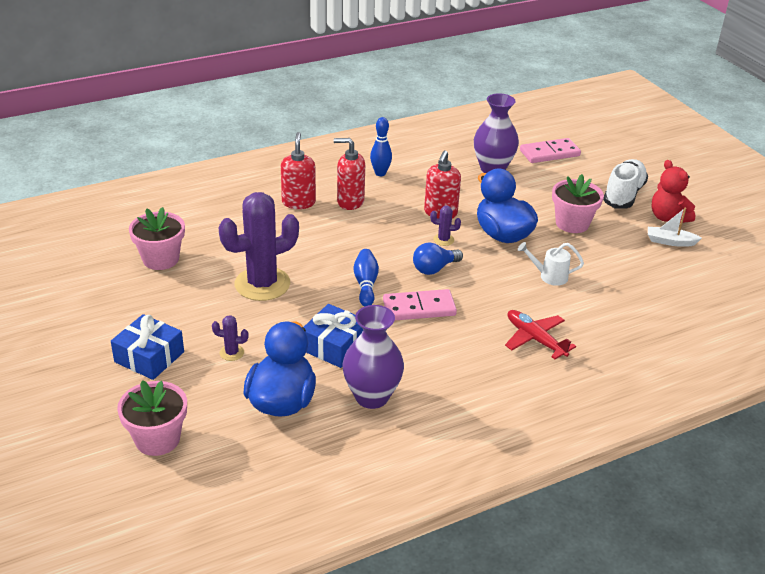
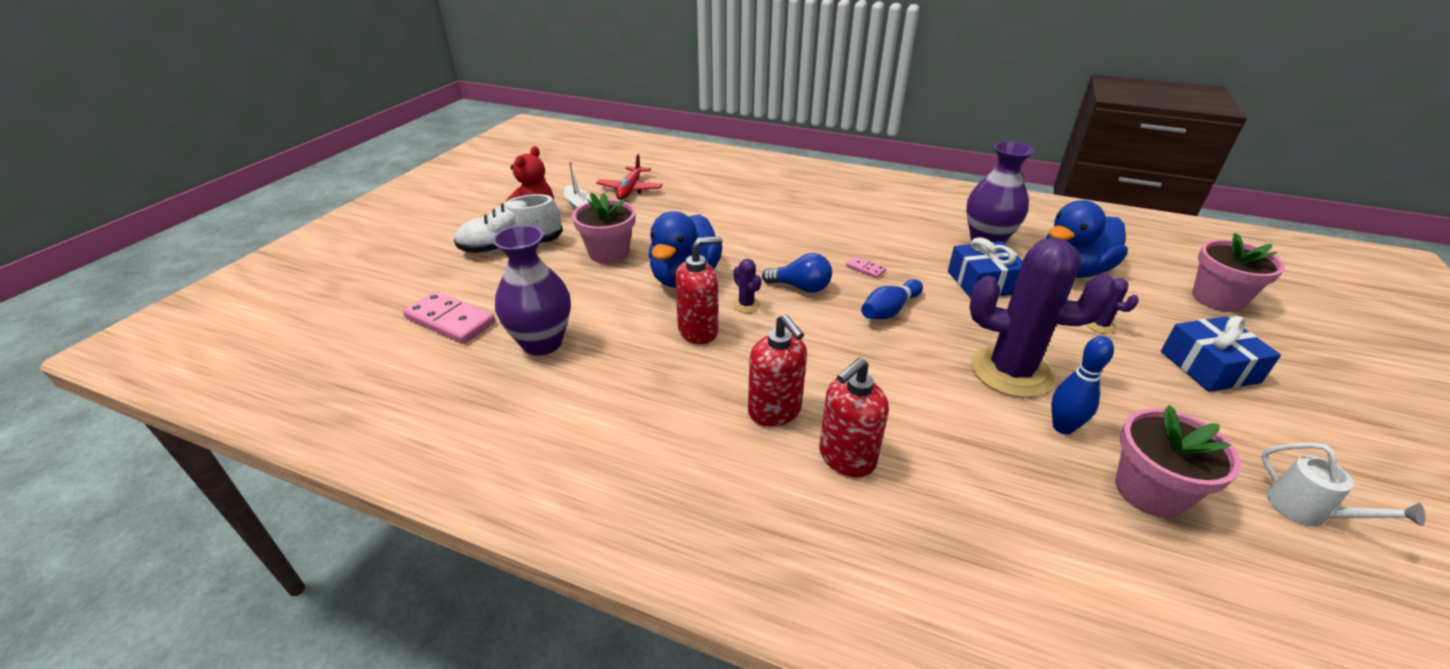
camera: 130 degrees left, 0 degrees up
(380, 173) = (669, 429): blue bowling pin -> blue bowling pin (1062, 427)
(419, 308) = (865, 269): pink domino -> pink domino, size x0.47
(535, 339) = (807, 211): red plane -> red plane (630, 189)
(549, 276) = (716, 234): white watering can -> white watering can (1306, 511)

